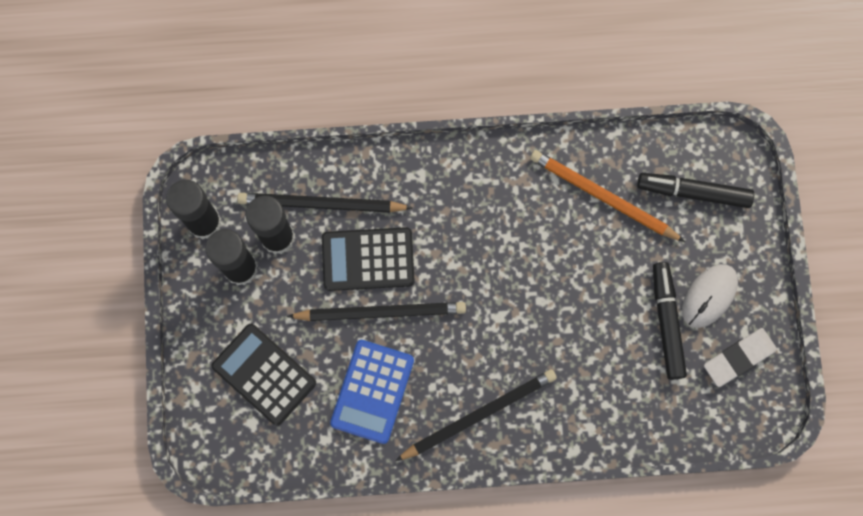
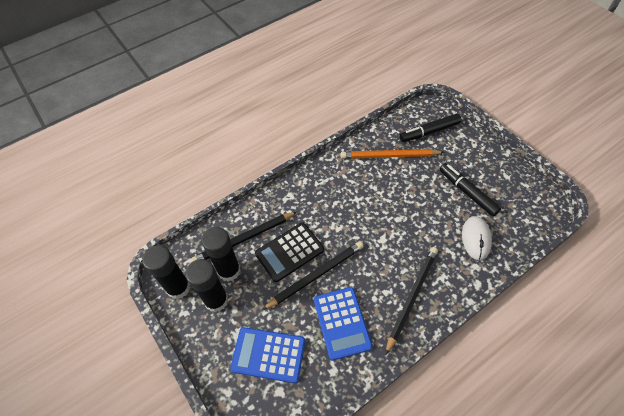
camera: 30 degrees left, 20 degrees down
(264, 374) = (268, 355): black calculator -> blue calculator
(709, 296) = (476, 170): white mouse -> white mouse (476, 238)
(738, 358) = (514, 188): white eraser -> none

